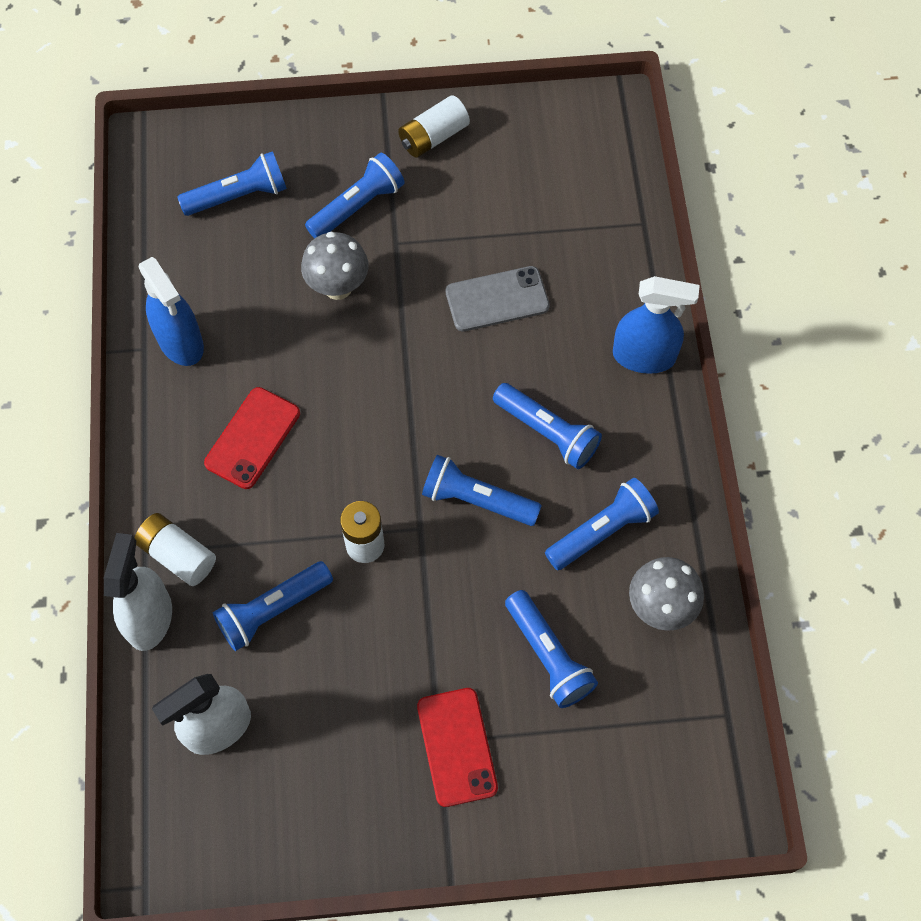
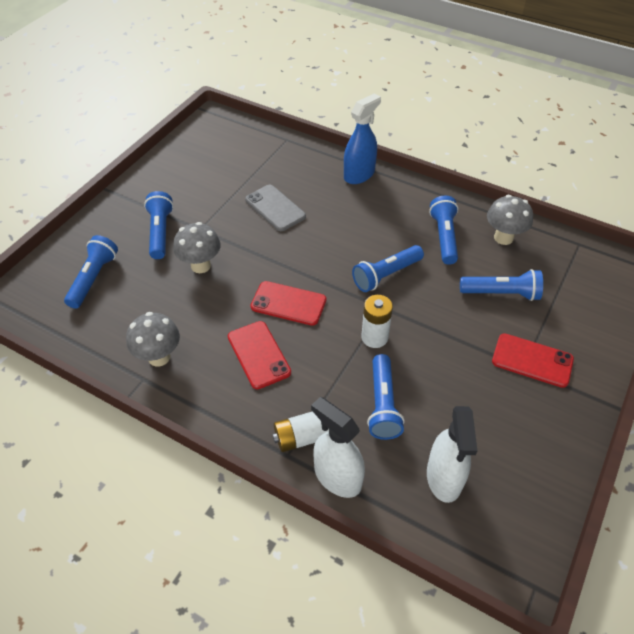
camera: 55 degrees left, 15 degrees down
(180, 342) = (159, 357): blue spray bottle -> grey mushroom
(349, 419) = (288, 303): none -> red phone
(433, 137) = (154, 183): white battery -> none
(497, 299) = (275, 208): grey phone -> grey phone turned 60 degrees counterclockwise
(547, 432) = (370, 228): blue flashlight -> none

